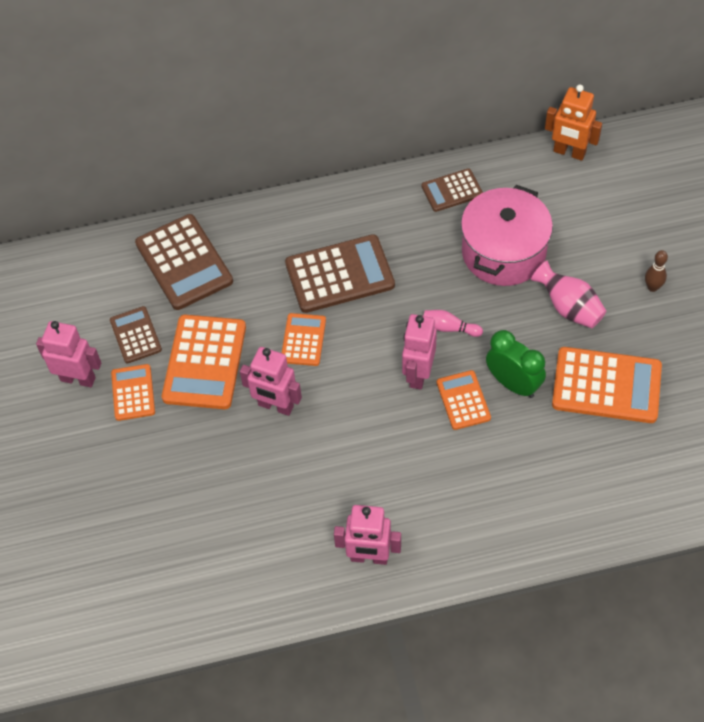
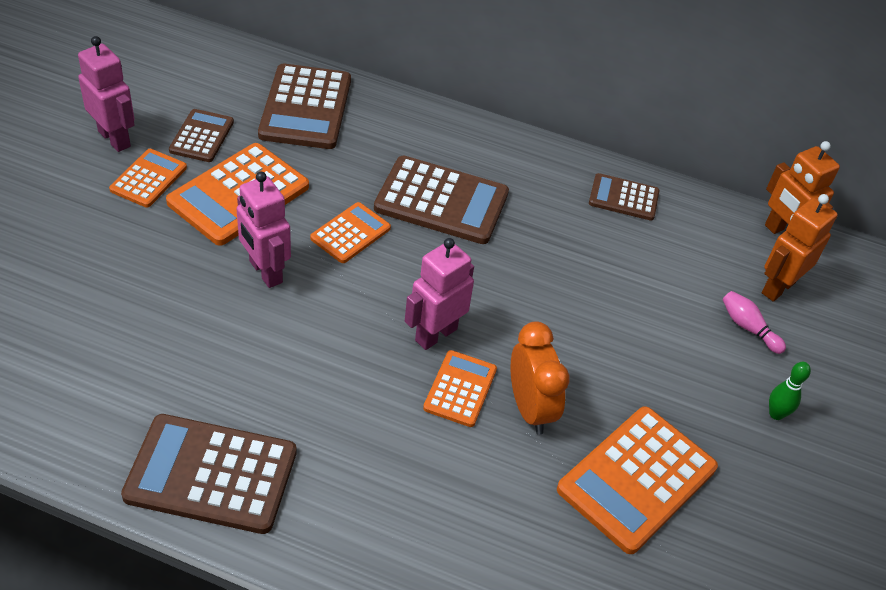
camera: 25 degrees right, 10 degrees down
(369, 557) = (211, 474): pink robot -> brown calculator
(449, 328) = (509, 313): pink bowling pin -> pink bowling pin (748, 328)
(503, 252) = (630, 281): pink pot -> none
(513, 384) = (530, 408): green clock -> orange clock
(569, 308) = (659, 374): pink vase -> none
(593, 195) = (778, 287): none -> orange robot
(606, 386) = (637, 479): orange calculator -> orange calculator turned 90 degrees clockwise
(652, 287) = (776, 414): brown bowling pin -> green bowling pin

